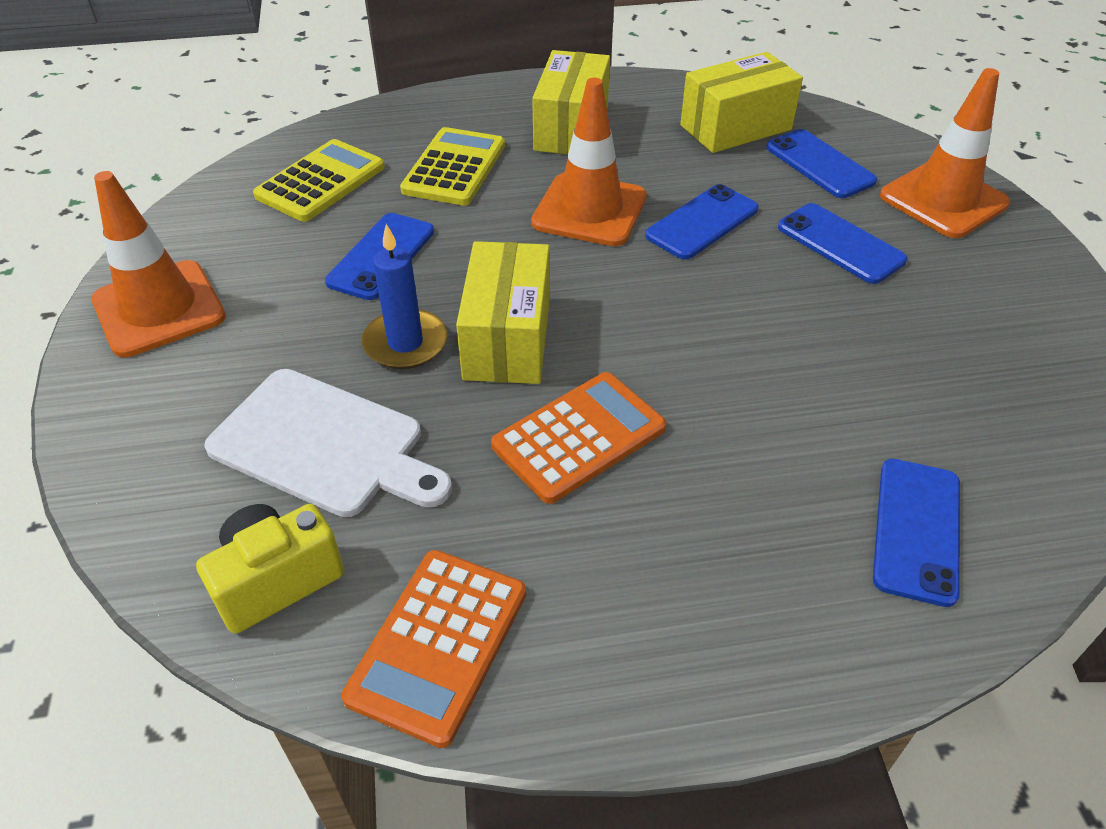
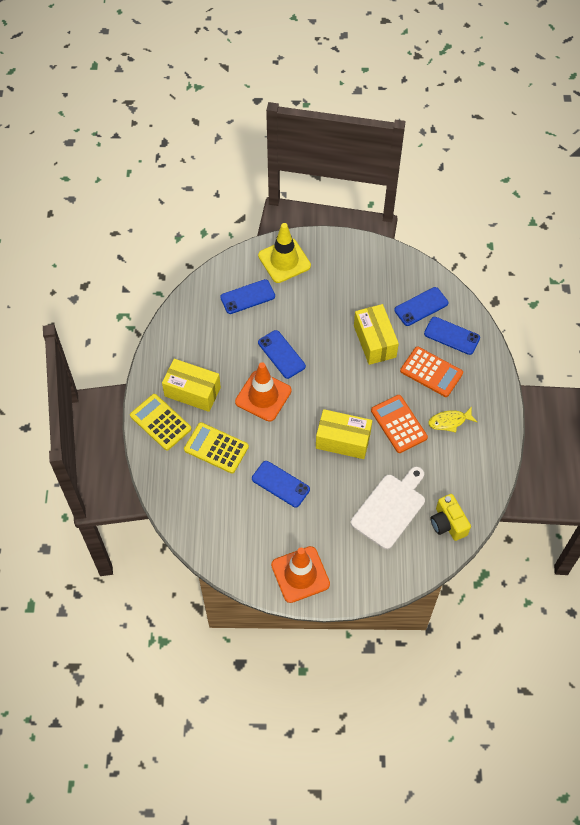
camera: 80 degrees left, 15 degrees up
(321, 182) = (215, 508): yellow calculator -> yellow calculator (160, 422)
(405, 343) = (339, 478): blue candle -> none
(438, 644) = (477, 477): orange calculator -> orange calculator (431, 372)
(618, 552) = (449, 421): none -> yellow fish
(735, 127) = (209, 321): yellow box -> yellow box (374, 341)
(840, 244) = (306, 308): blue phone -> blue phone (421, 306)
(943, 200) = (284, 261): orange traffic cone -> yellow traffic cone

